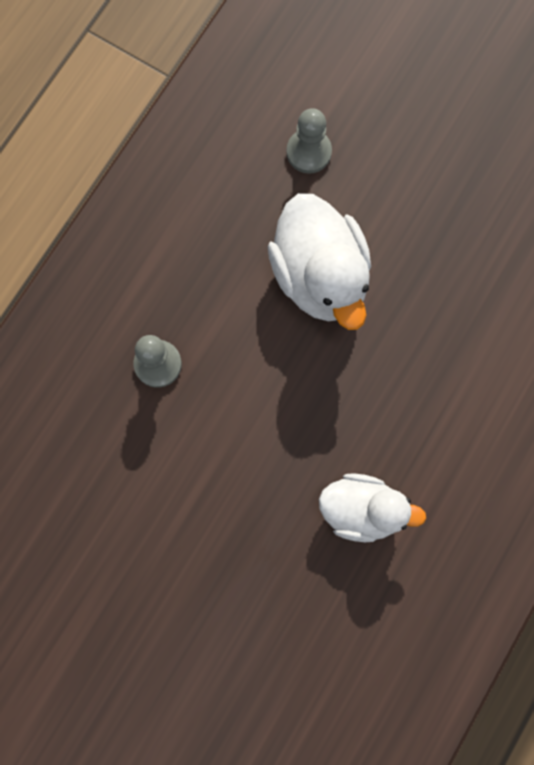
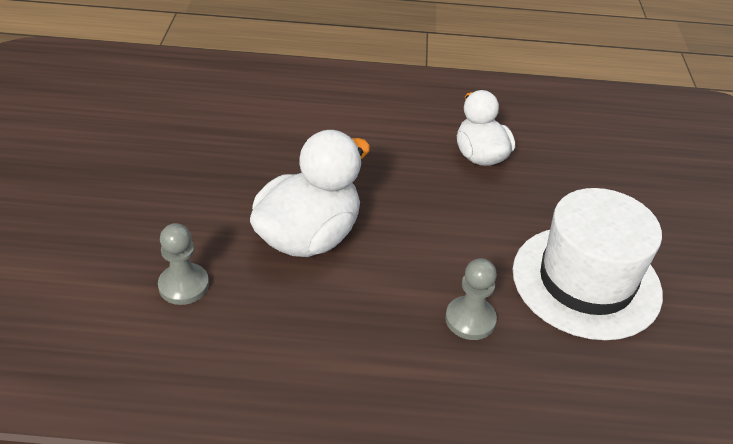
camera: 120 degrees left, 35 degrees down
(146, 497) = (586, 281): none -> white hat

